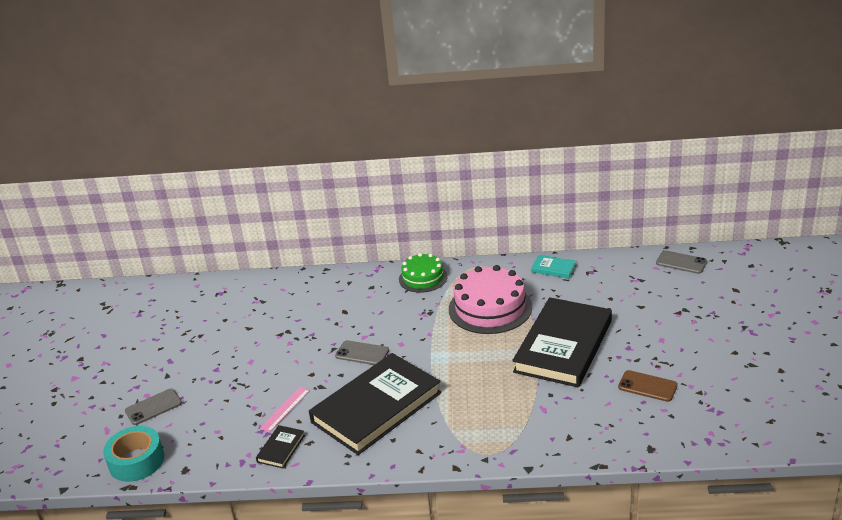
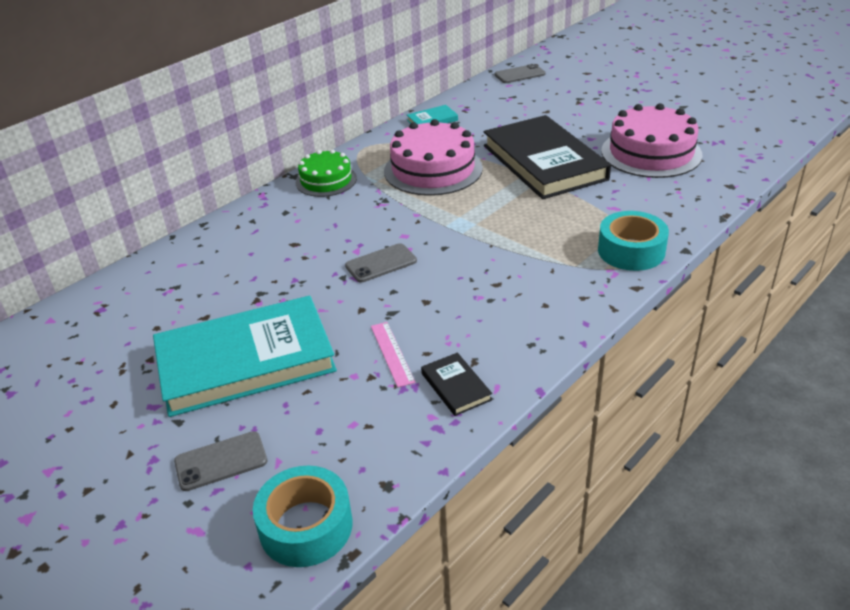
camera: 50 degrees left, 5 degrees up
(153, 407) = (221, 461): grey phone -> grey phone turned 60 degrees clockwise
(229, 365) = (245, 361): none -> turquoise book
(376, 407) = (481, 293): black book -> none
(497, 444) = (631, 251): none -> turquoise tape
(647, 386) = (651, 153): brown phone -> pink cake

